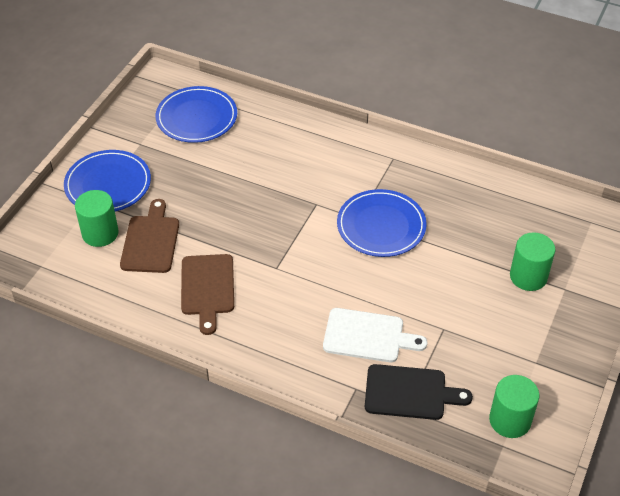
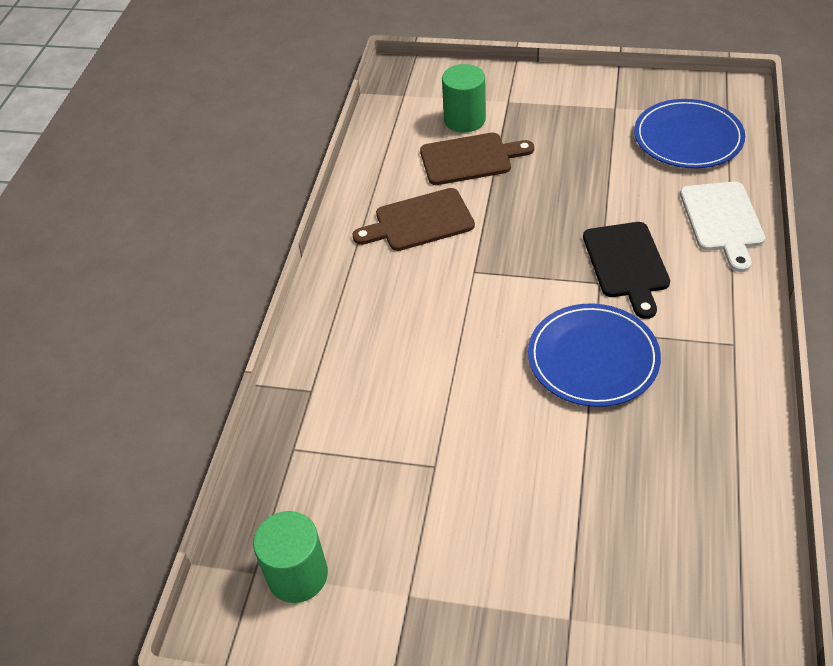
camera: 80 degrees right, 0 degrees up
(108, 184) = (538, 103): blue plate -> none
(368, 336) = (395, 385): white cutting board -> white cutting board (722, 220)
(410, 393) = (317, 448): black cutting board -> black cutting board (626, 264)
(528, 276) = (574, 560): green cylinder -> none

